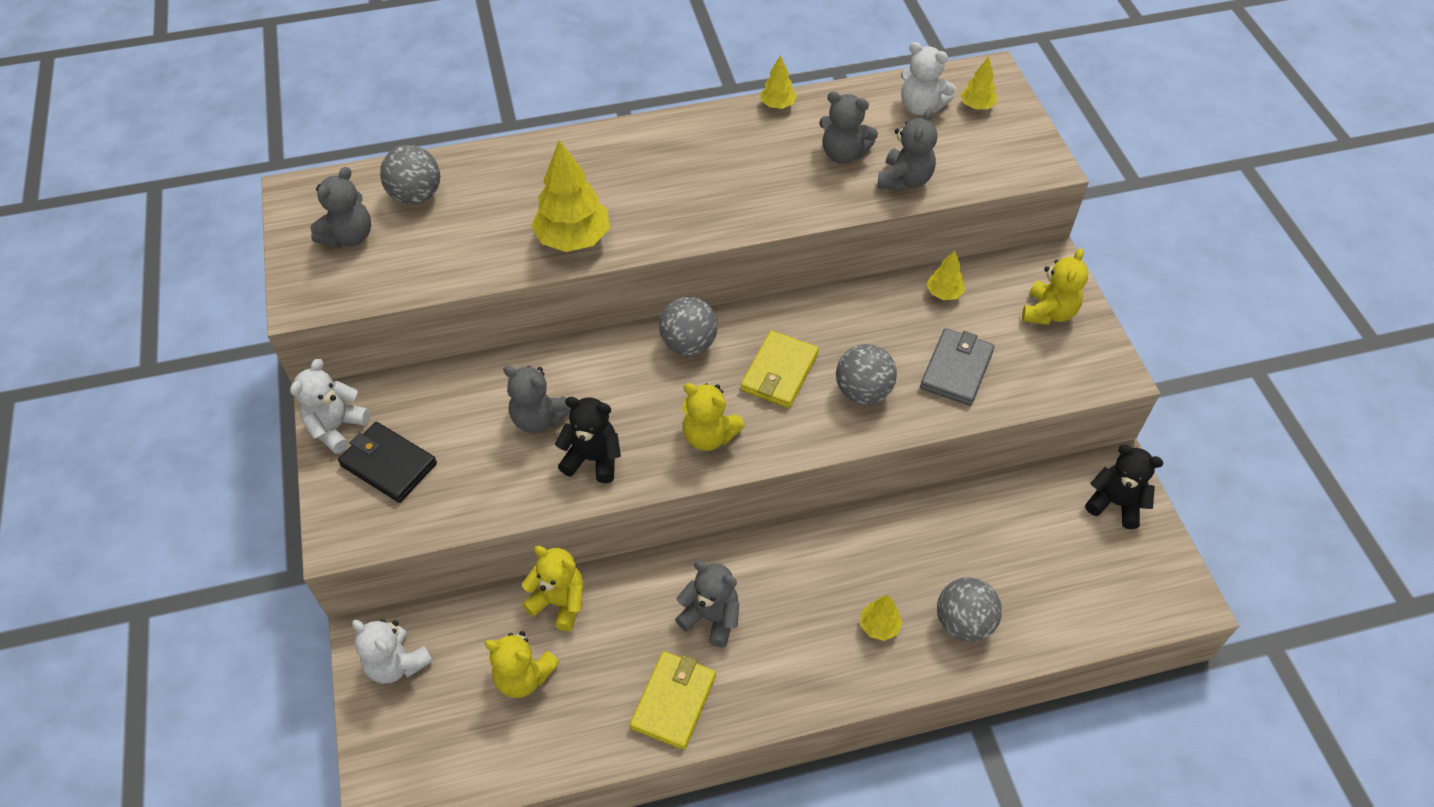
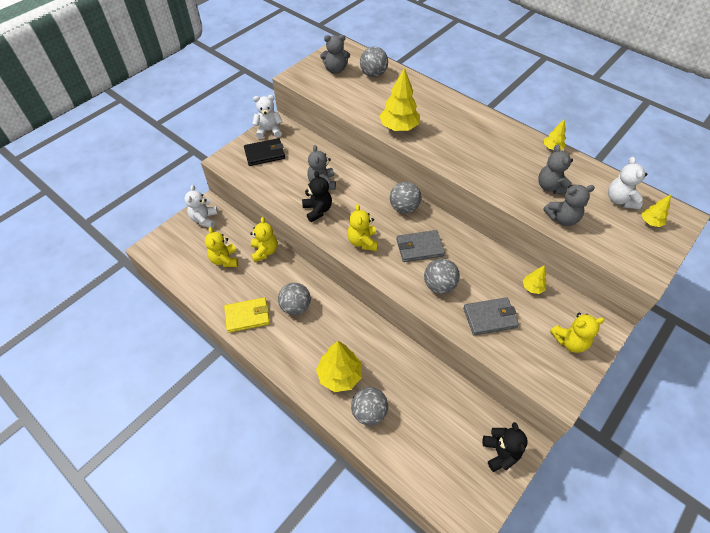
camera: 55 degrees right, 0 degrees up
(389, 464) = (265, 154): black wallet -> black wallet turned 75 degrees clockwise
(711, 617) = (295, 307): grey teddy bear -> grey ball
(779, 372) = (419, 248): yellow wallet -> grey wallet
(879, 626) = (340, 375): yellow tree -> yellow tree, size x1.94

